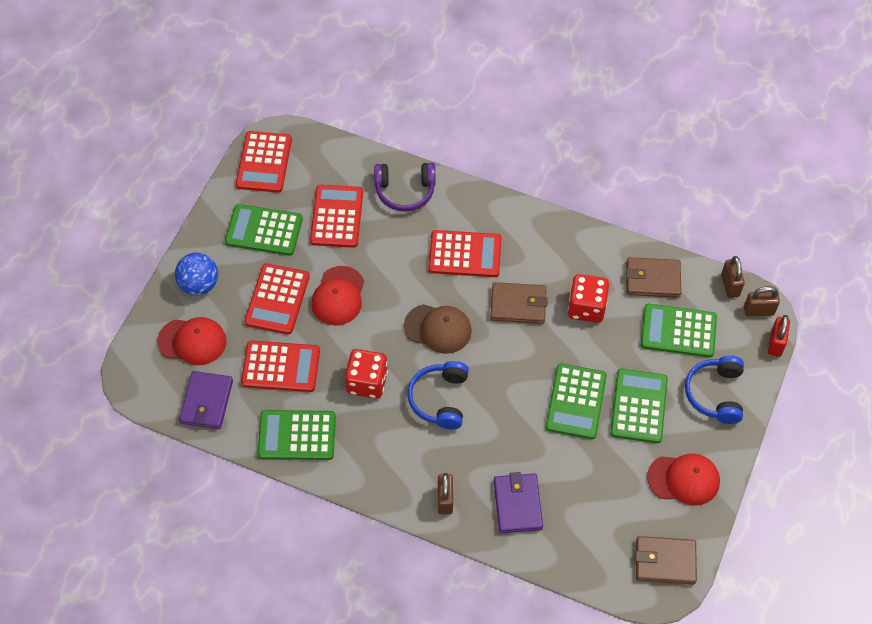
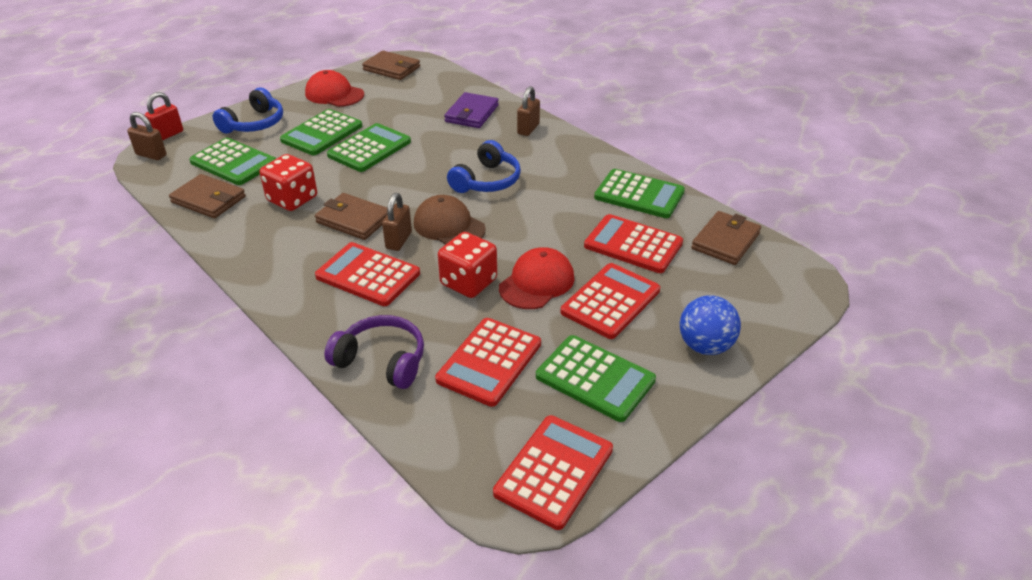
camera: 155 degrees left, 20 degrees down
(192, 341) = (729, 294): red cap -> none
(206, 402) = (725, 241): purple wallet -> brown wallet
(367, 382) = (549, 210): red dice -> red dice (468, 282)
(730, 285) = (149, 176): brown padlock -> brown padlock (398, 240)

